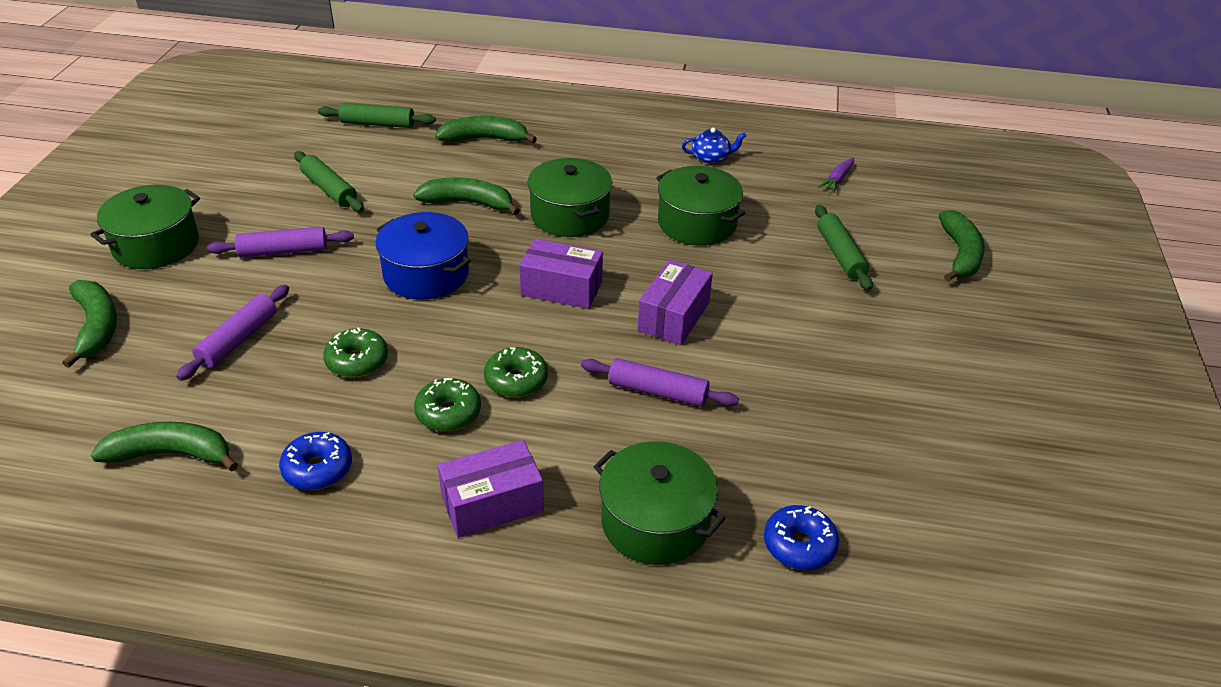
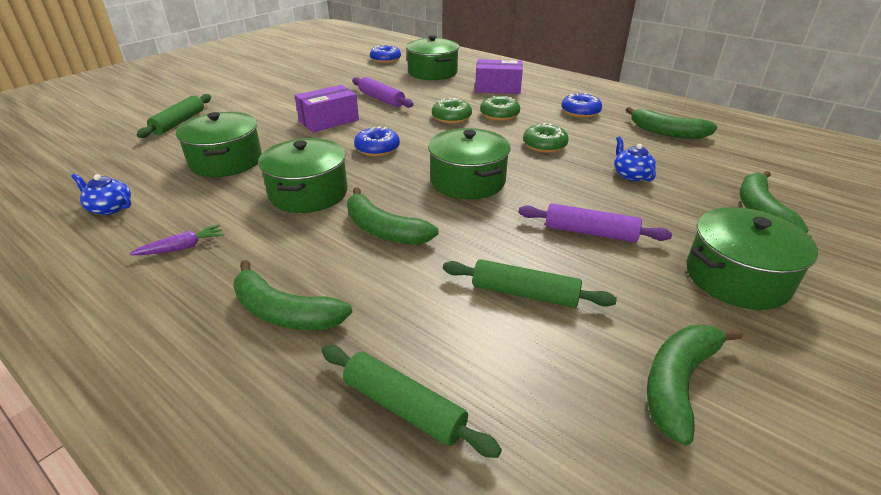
camera: 150 degrees left, 5 degrees down
(238, 340) = (631, 175): purple rolling pin -> blue teapot
(329, 189) = (524, 293): green rolling pin -> green rolling pin turned 60 degrees counterclockwise
(426, 274) = (467, 181): blue pot -> green pot
(561, 288) = (377, 149): purple box -> blue donut
(837, 179) = (68, 161): purple carrot -> purple carrot (182, 247)
(960, 254) = (118, 107): green banana -> green banana (678, 383)

